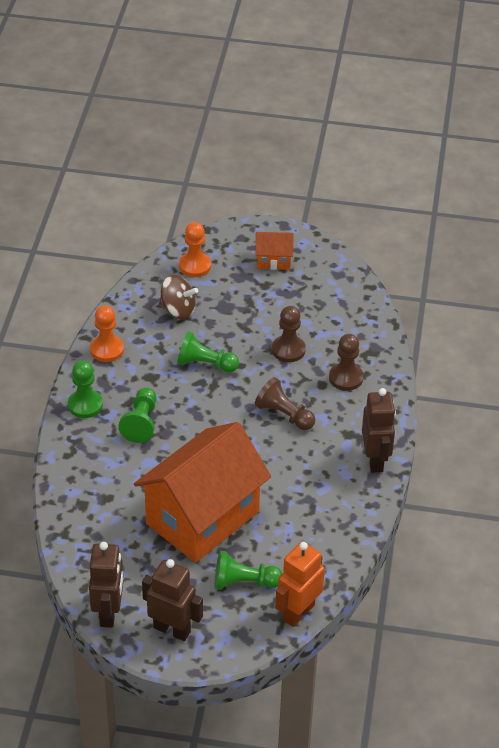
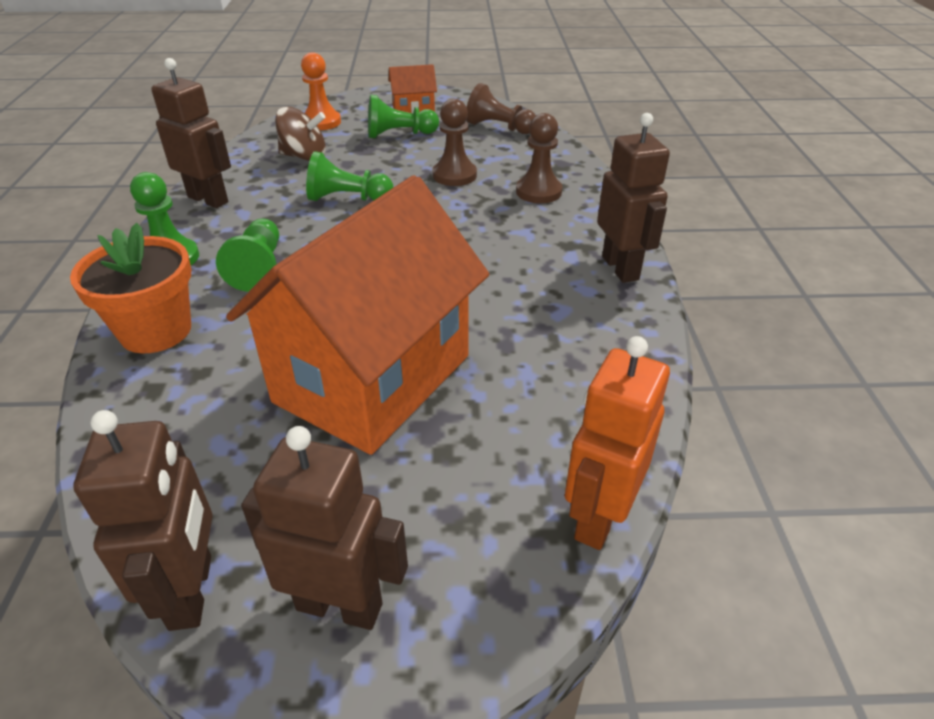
camera: 10 degrees left, 5 degrees down
(80, 464) = (156, 331): none -> orange flower pot
(107, 350) = (208, 199): orange pawn -> brown robot
(244, 582) = (473, 476): green pawn -> green pawn (399, 134)
(284, 415) = (470, 235): brown pawn -> brown pawn (499, 127)

